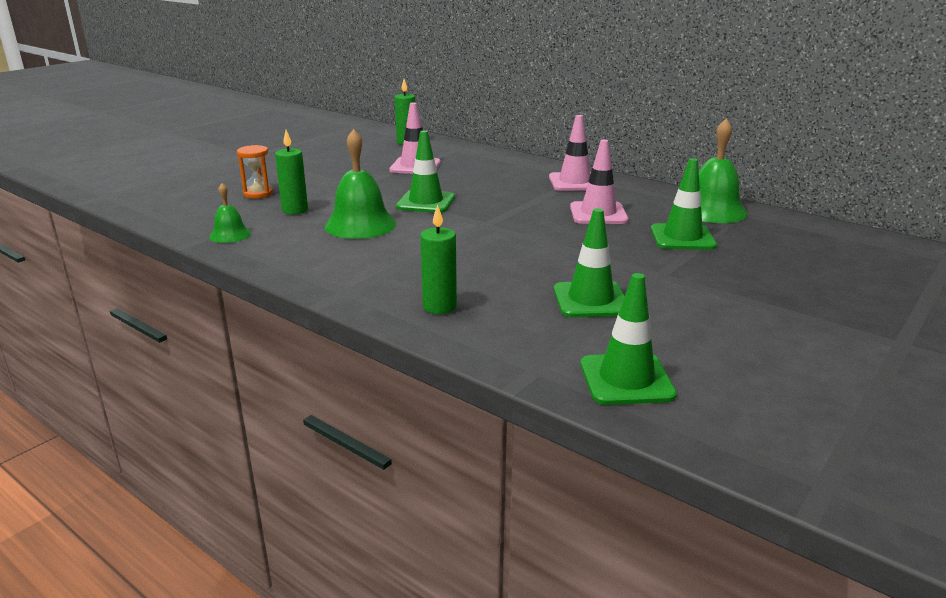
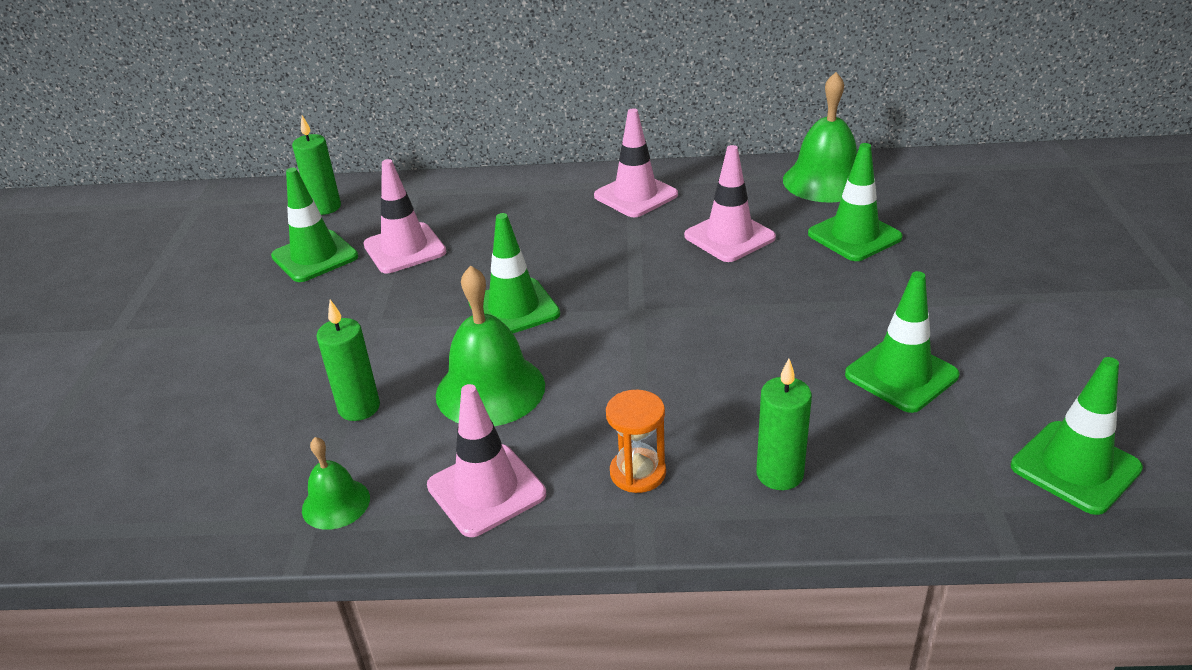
camera: 35 degrees left, 10 degrees up
(258, 193) = (252, 402): orange hourglass -> orange hourglass (638, 473)
(294, 255) = (486, 490): none -> pink traffic cone
(370, 157) = (315, 256): none -> green traffic cone

